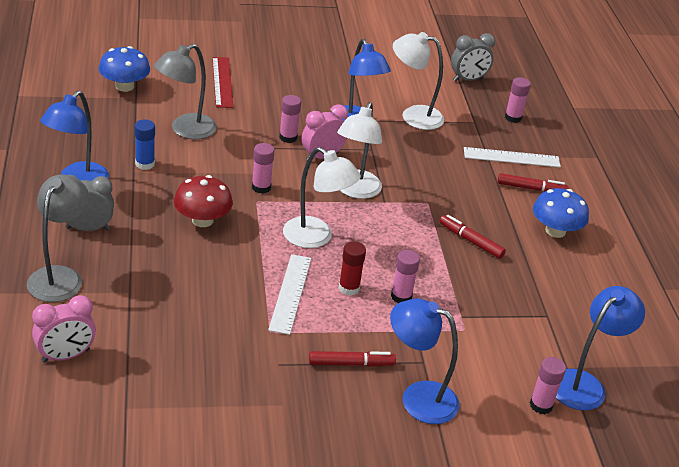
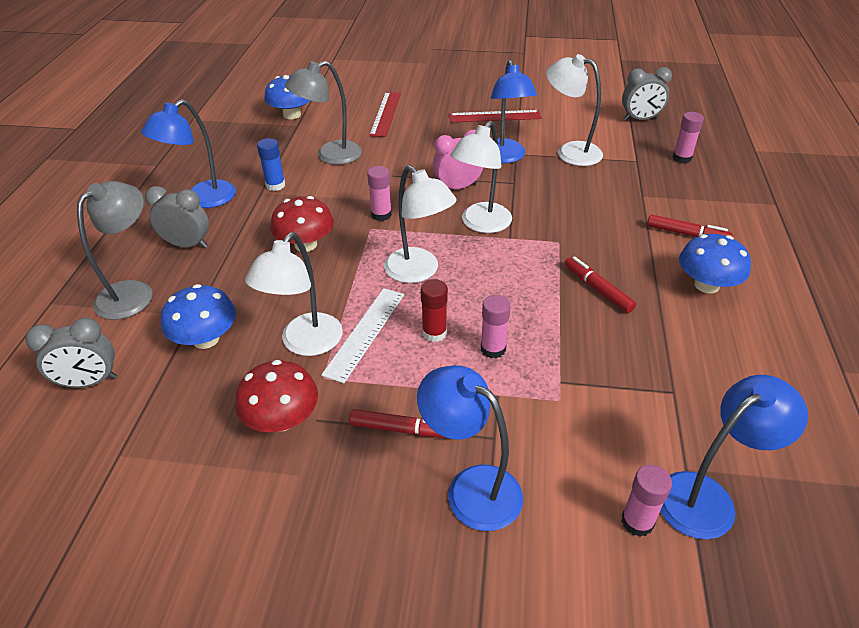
camera: 20 degrees right, 5 degrees up
(65, 356) = (89, 382): pink clock -> grey clock
(152, 311) = (206, 339): none -> blue mushroom
(242, 306) = (305, 344): none -> white lamp
(251, 367) = (282, 419): none -> red mushroom
(288, 137) = (429, 167): pink glue stick -> none
(332, 81) = (495, 116): none -> red ruler
(511, 157) = (670, 199): white ruler -> none

